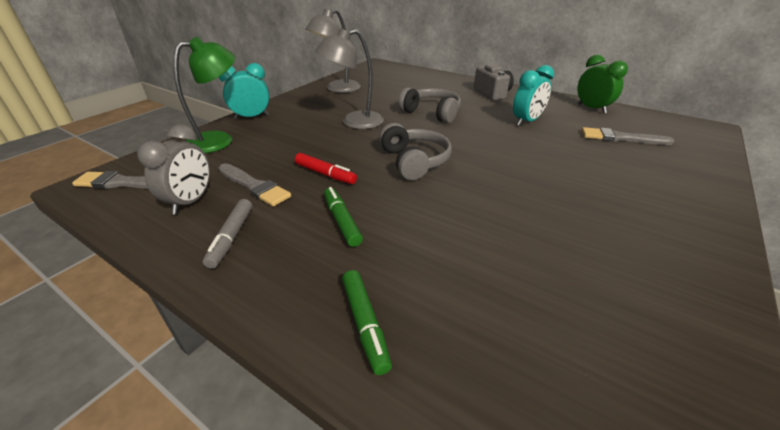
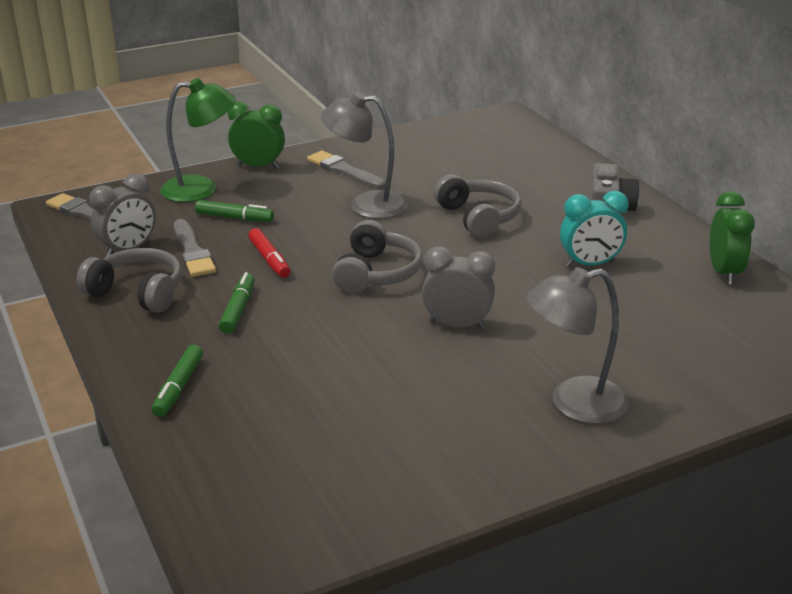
camera: 30 degrees right, 5 degrees down
(232, 237) = (137, 292): grey marker -> grey headphones
(252, 117) = (258, 166): turquoise clock -> green clock
(266, 153) = (234, 218): none -> green marker
(337, 89) = (400, 148): grey lamp -> grey lamp (573, 403)
(511, 179) = (457, 325): none -> grey clock
(621, 138) = (685, 323): grey brush -> grey brush (344, 170)

